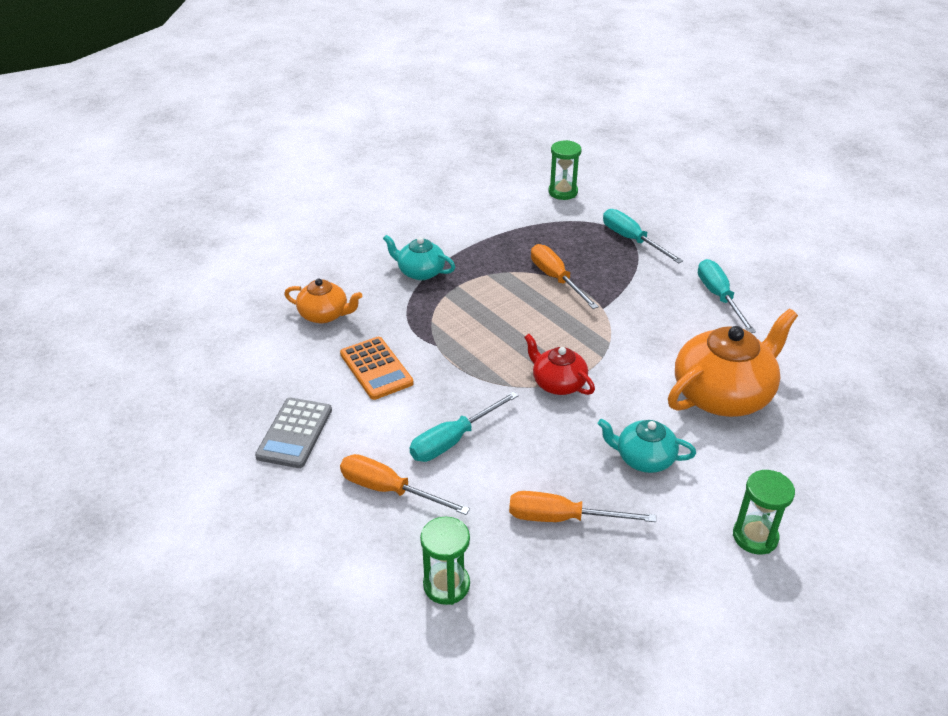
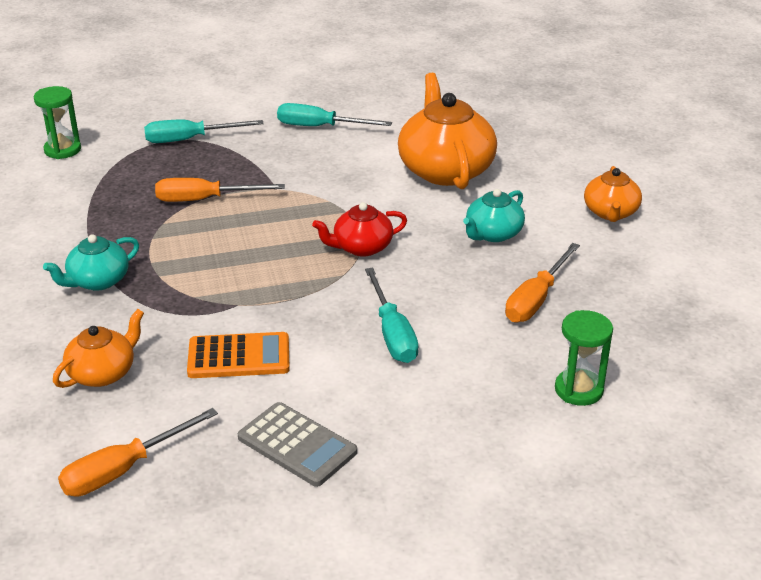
camera: 65 degrees left, 5 degrees down
(389, 490) = (433, 395): orange screwdriver -> orange screwdriver (123, 469)
(755, 537) = (610, 213): green hourglass -> orange teapot

